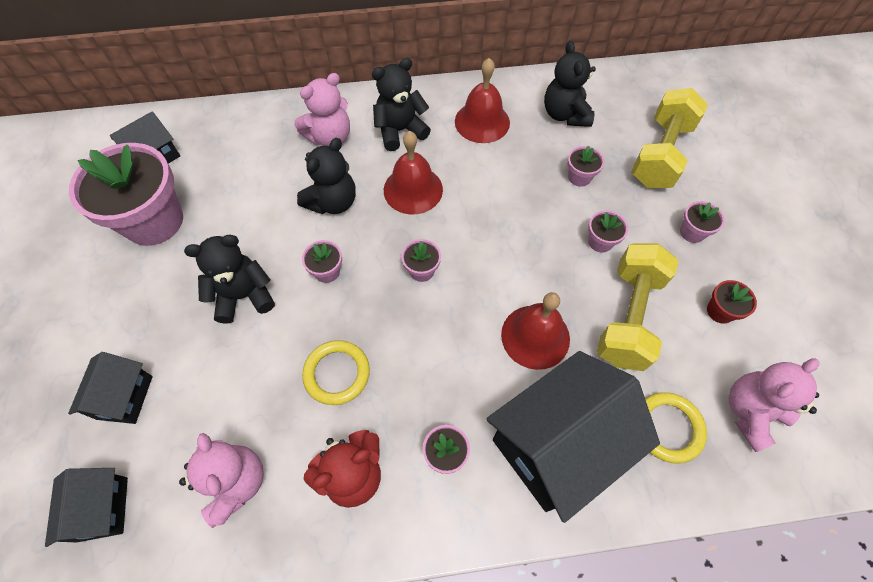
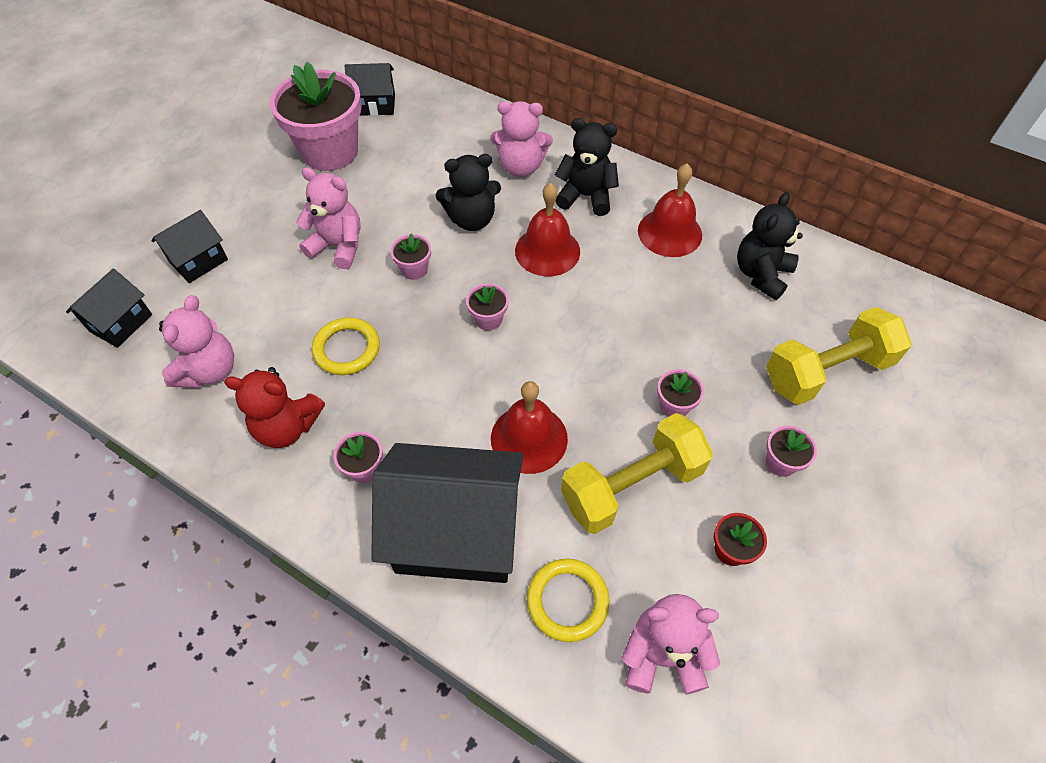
camera: 40 degrees right, 5 degrees down
(244, 296) = (338, 246): black teddy bear -> pink teddy bear
(579, 177) = (715, 337): pink flower pot -> none

